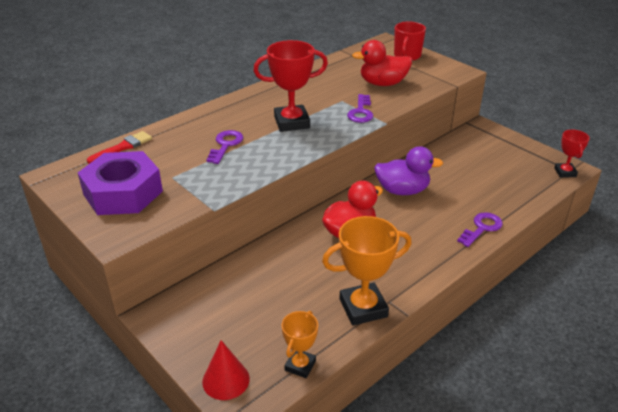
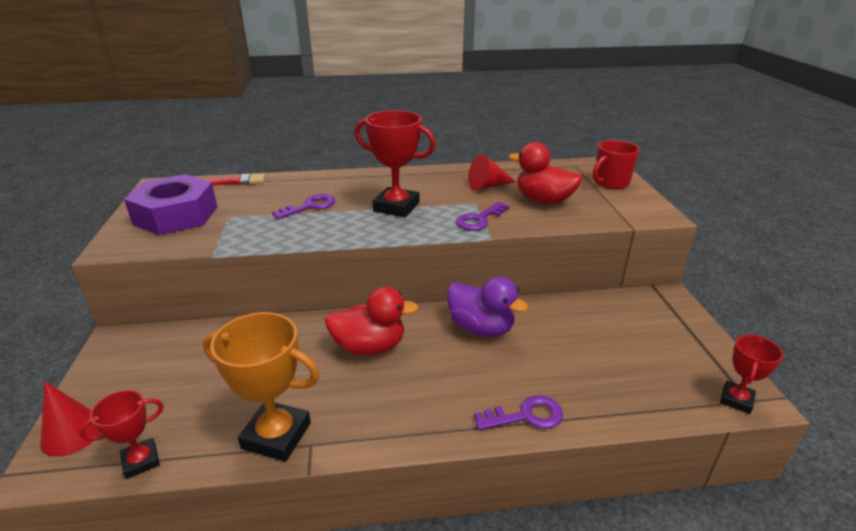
camera: 35 degrees right, 5 degrees down
(300, 365) = (141, 461): orange trophy -> red trophy
(332, 84) = (487, 186): none -> red cone

